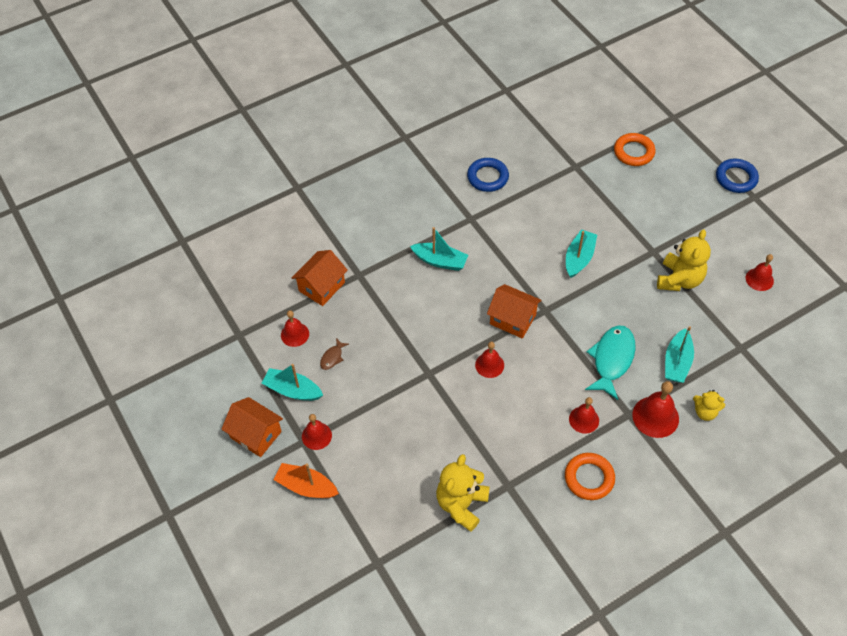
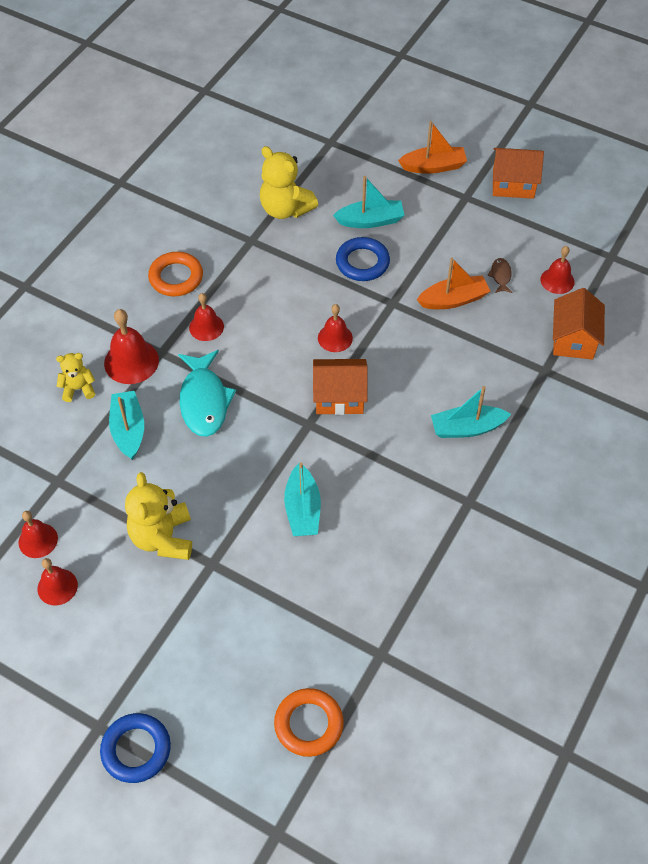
camera: 150 degrees right, 0 degrees up
(292, 390) = (513, 232): turquoise boat -> turquoise boat (370, 221)
(316, 436) = (457, 206): red bell -> red bell (38, 540)
(382, 354) = (453, 300): none -> orange boat
(461, 504) = (285, 209): yellow teddy bear -> yellow teddy bear turned 135 degrees clockwise
(487, 177) = (488, 575): blue ring -> blue ring (362, 262)

